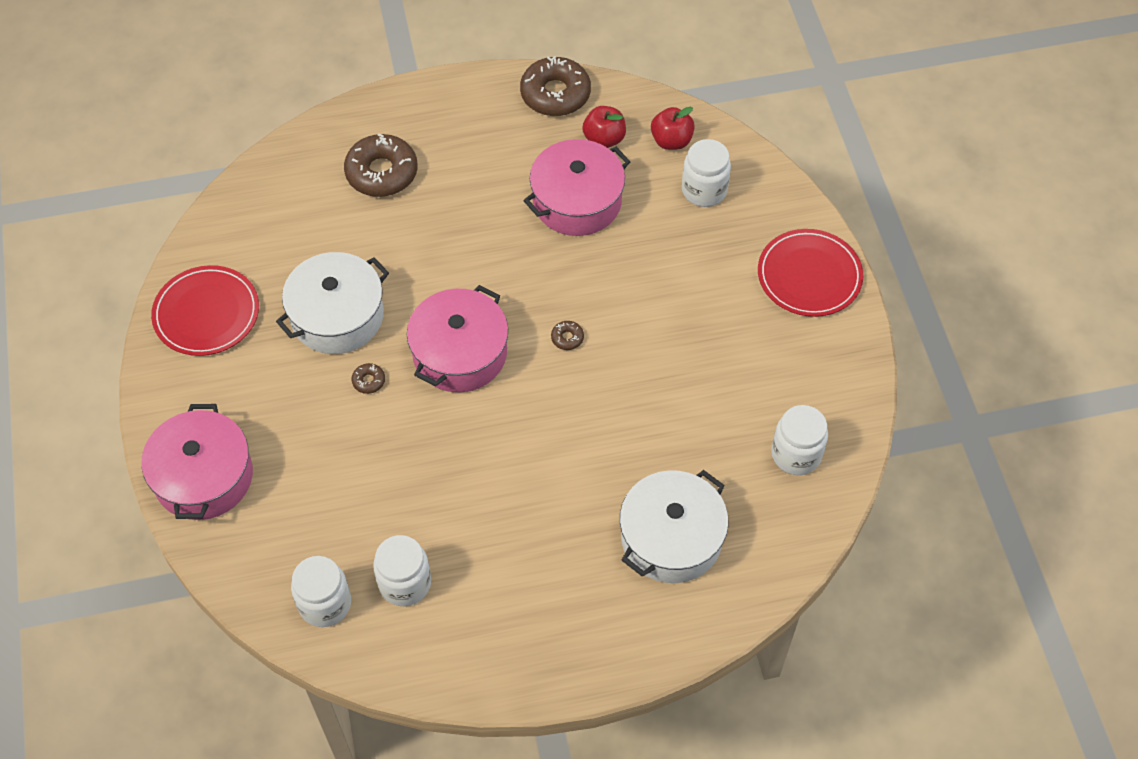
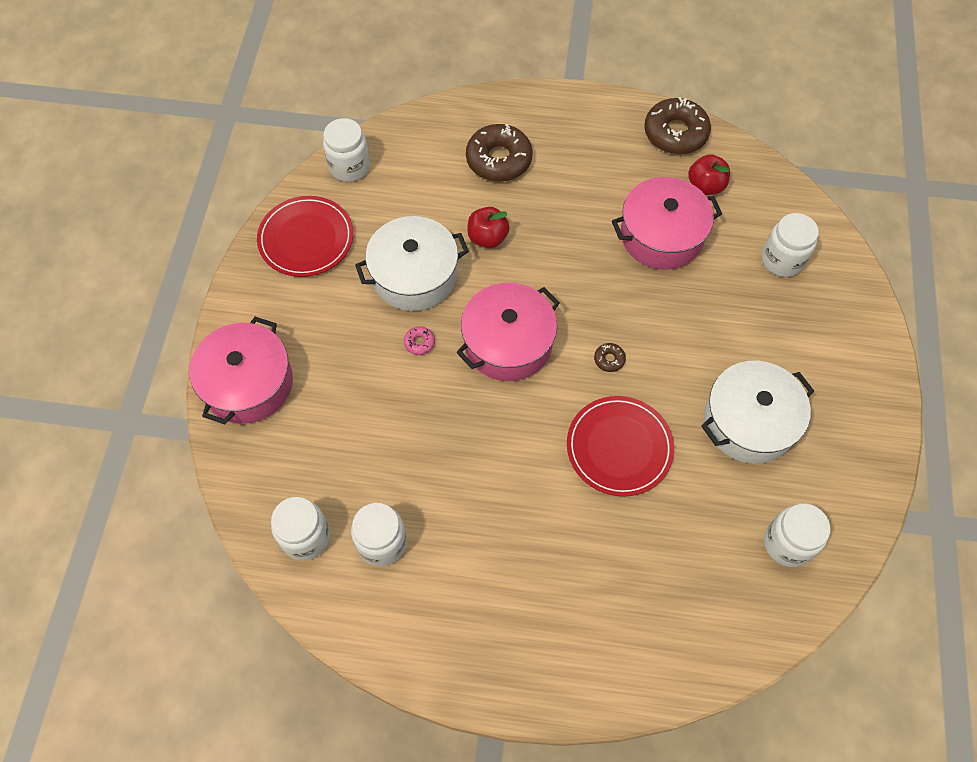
camera: 20 degrees right, 5 degrees up
(224, 226) = (349, 167): none -> white jar
(368, 381) = (419, 343): brown donut -> pink donut
(671, 141) = (767, 205): red apple -> red apple (487, 238)
(671, 538) = (640, 585): white pot -> white pot (749, 422)
(809, 276) = (856, 371): red plate -> red plate (619, 447)

